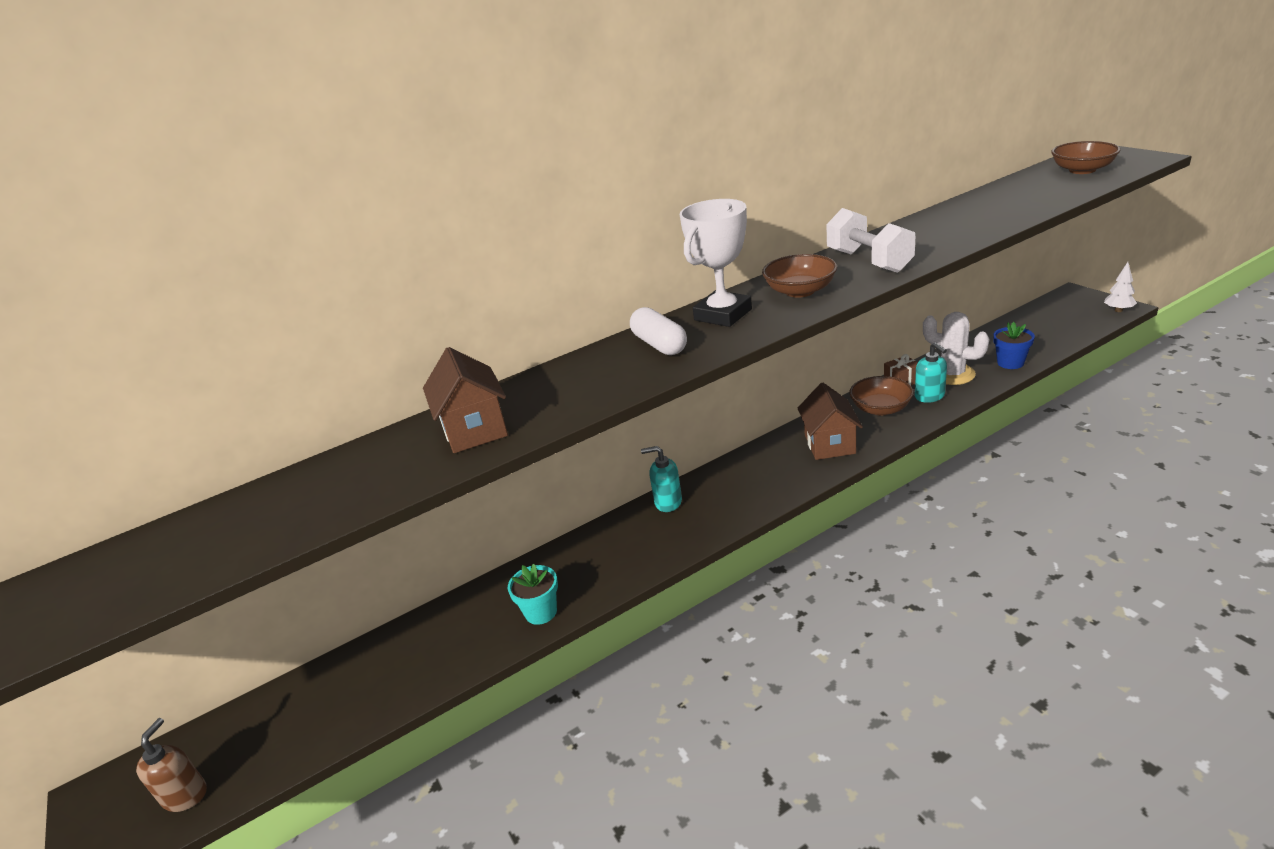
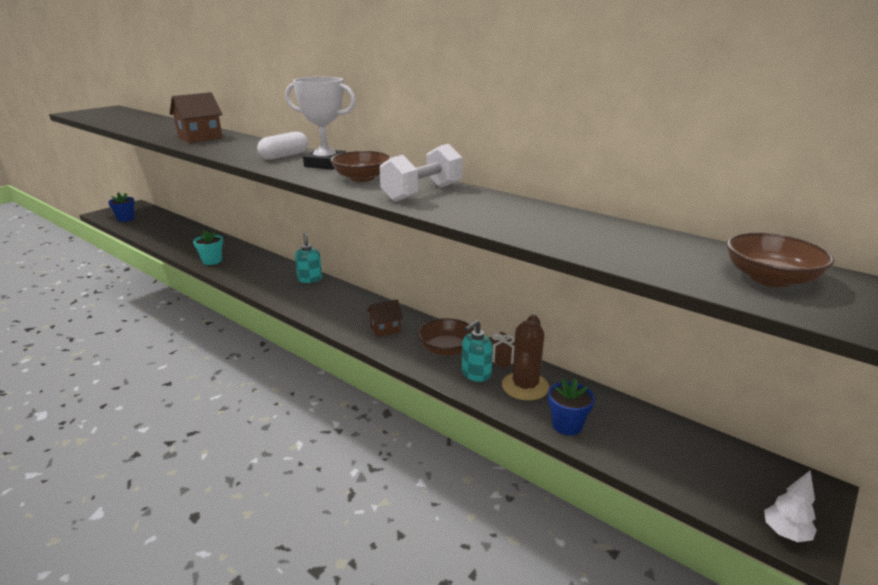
camera: 65 degrees right, 5 degrees down
(185, 795) = (126, 219): brown soap dispenser -> blue flower pot
(829, 444) = (385, 329): brown house -> brown house, size x0.64
(952, 374) = (525, 386): white cactus -> brown cactus

